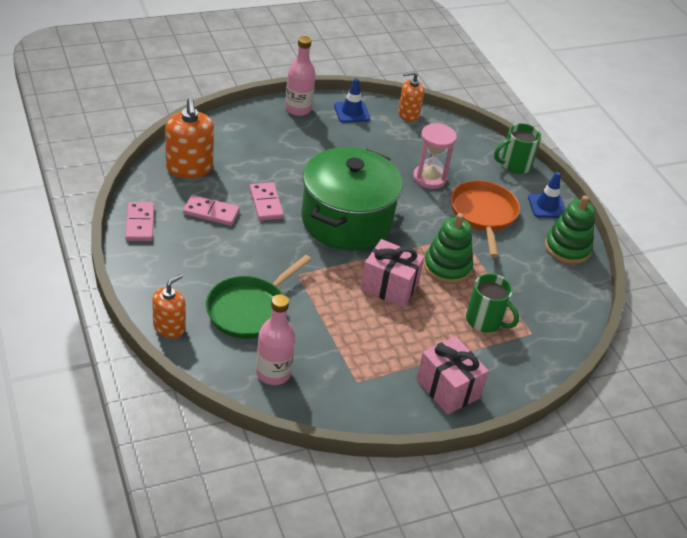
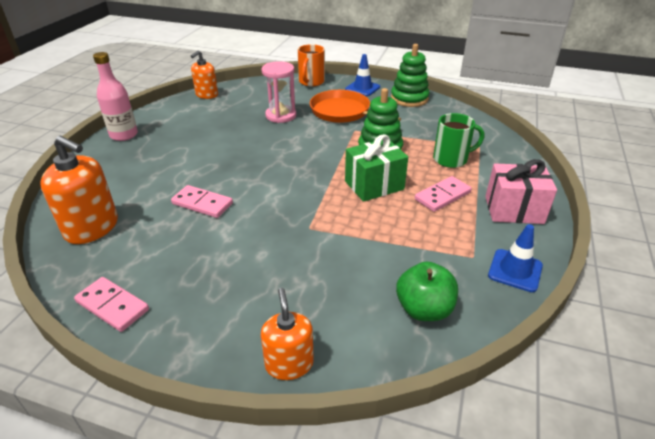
camera: 45 degrees left, 5 degrees down
(211, 212) = (168, 243): pink domino -> pink domino (442, 196)
(250, 309) = (323, 282): green pan -> none
(273, 373) = (424, 309): pink bottle -> green apple
(346, 220) = (277, 171): green pot -> none
(351, 112) = (167, 115): blue traffic cone -> blue traffic cone (515, 270)
(389, 286) = (374, 185): pink gift -> green gift
(514, 165) = (311, 82): green mug -> orange mug

